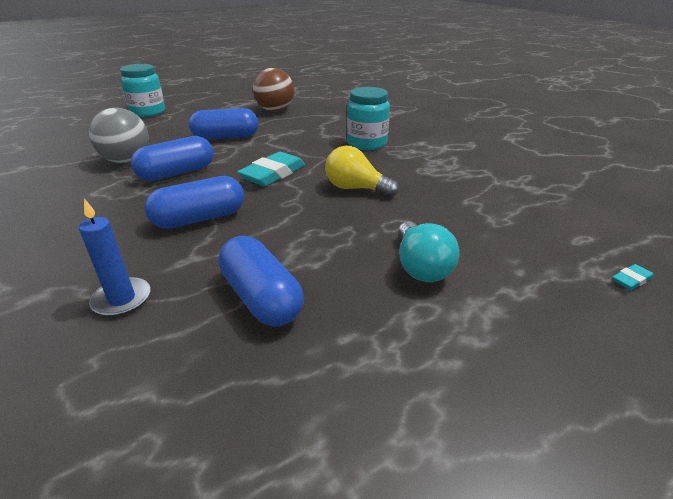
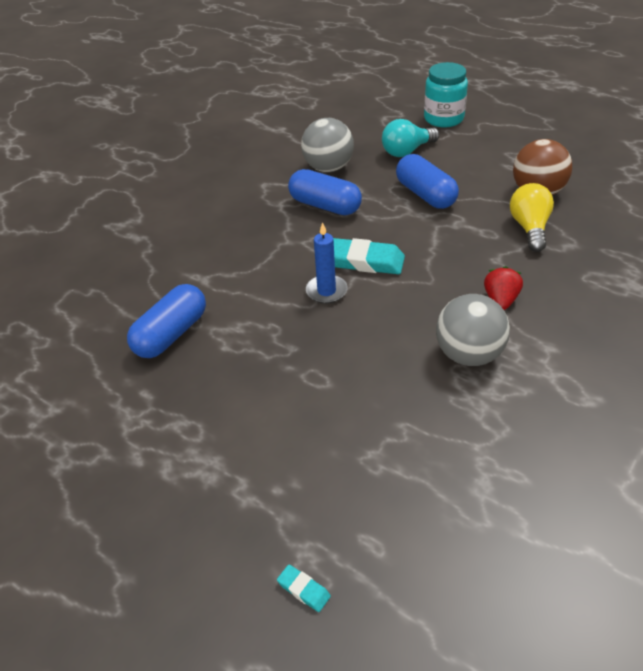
camera: 70 degrees right, 10 degrees up
(122, 299) = (145, 272): blue candle -> blue candle (326, 291)
(199, 218) = (257, 256): blue capsule -> none
(356, 188) = (373, 328): yellow light bulb -> yellow light bulb (529, 228)
(366, 143) = (500, 300): turquoise jar -> red strawberry
(410, 164) = (469, 354): none -> grey ball
(421, 266) = (251, 414): turquoise light bulb -> turquoise light bulb (407, 151)

